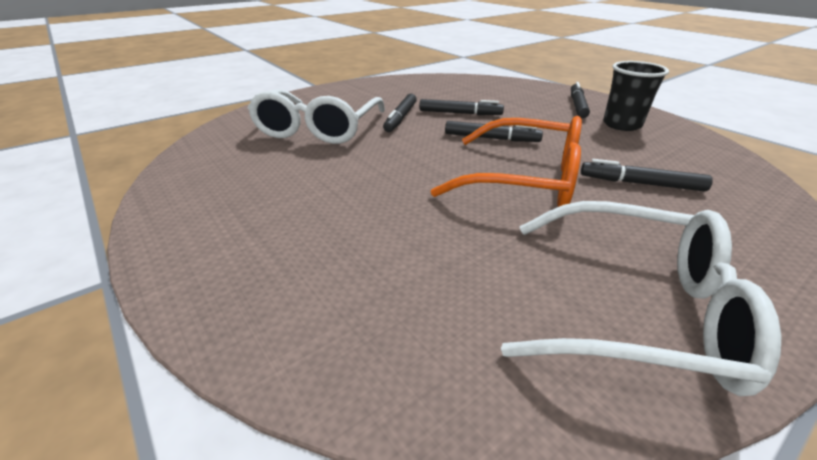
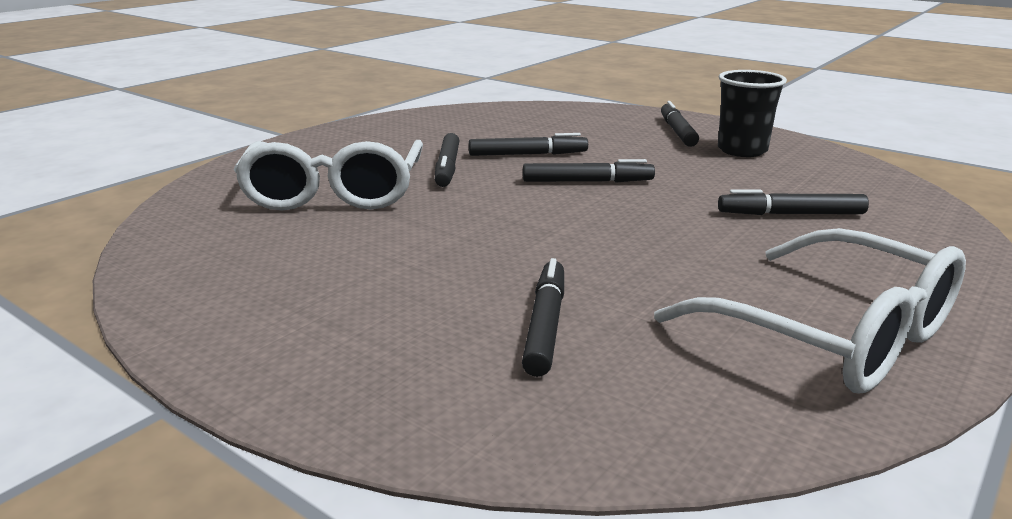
camera: 15 degrees left, 10 degrees down
(397, 256) = (545, 325): none -> black marker
(525, 179) = (654, 225): orange glasses -> none
(634, 308) = (832, 335): white glasses -> white glasses turned 45 degrees clockwise

